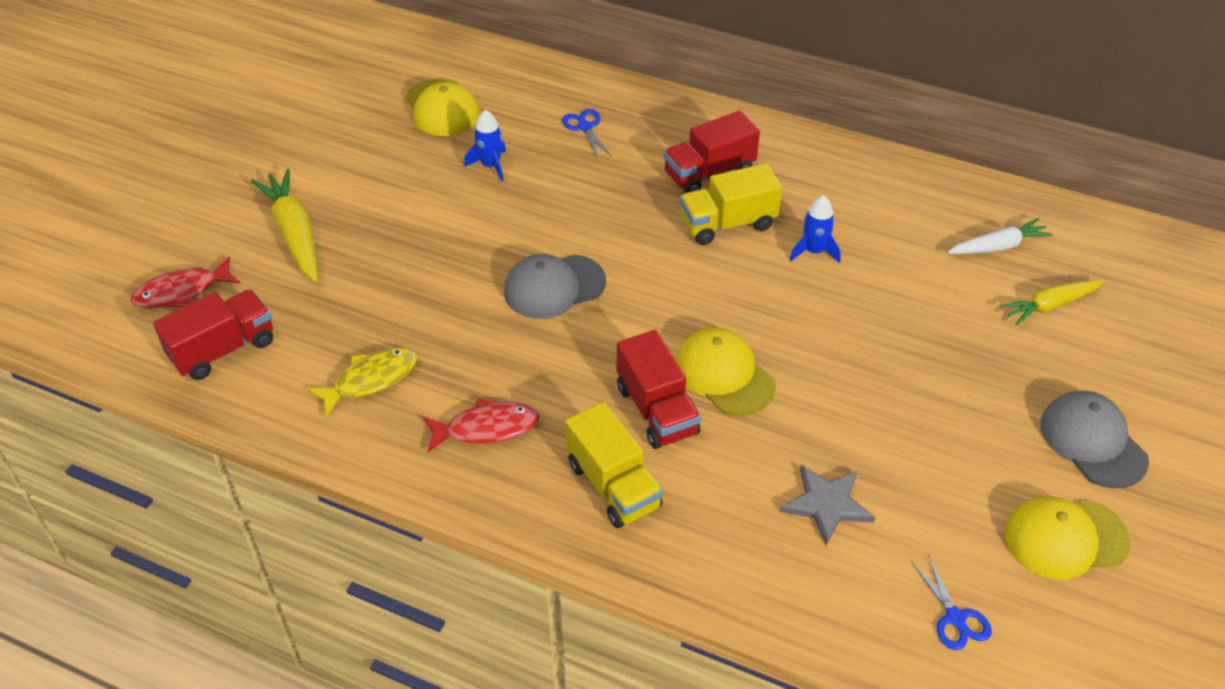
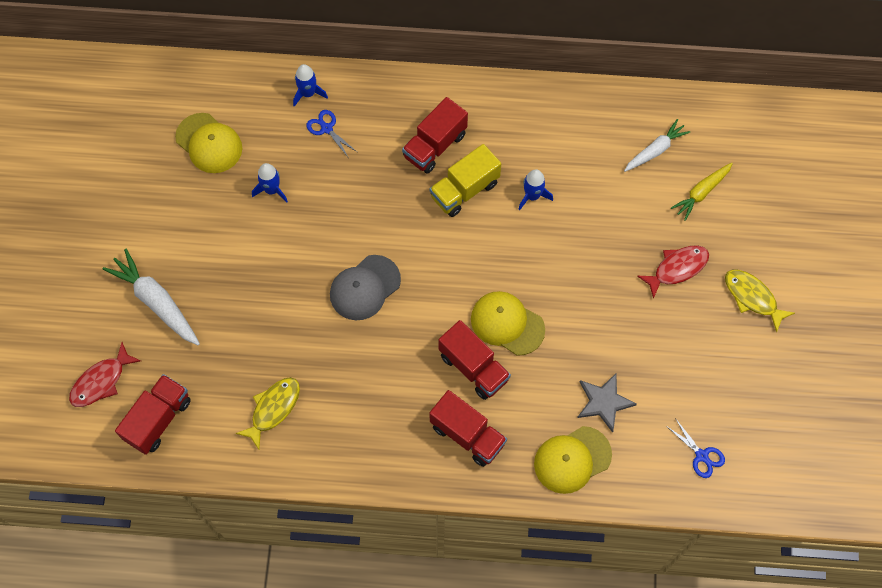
camera: 20 degrees left, 20 degrees up
(294, 233) = (156, 302): yellow carrot -> white carrot
(487, 428) = (368, 420): red fish -> red fish (677, 268)
(579, 92) = (308, 93): none -> blue rocket
(613, 485) = (467, 435): yellow truck -> red truck
(1065, 538) = (752, 376): yellow cap -> yellow cap (572, 459)
(1092, 442) = (752, 297): grey cap -> yellow fish

